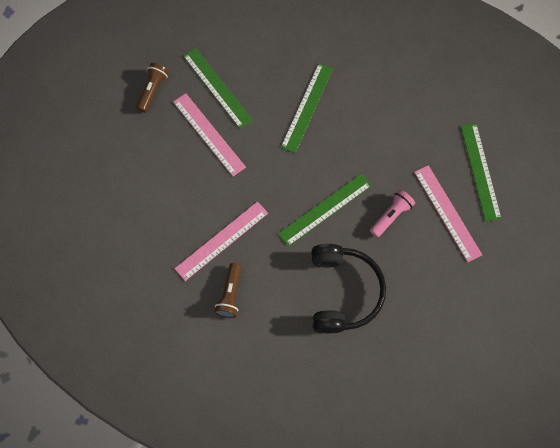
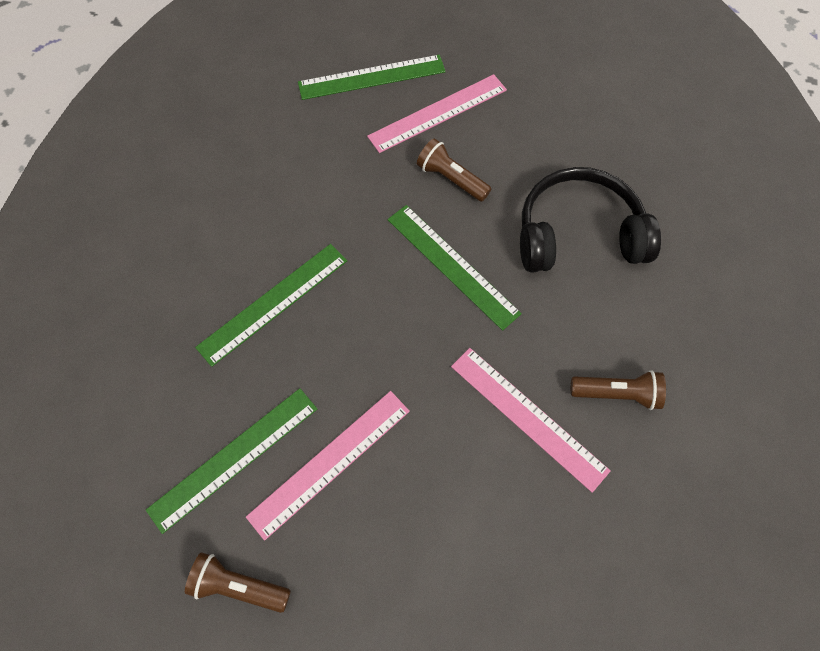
camera: 95 degrees left, 5 degrees down
(307, 107) = (273, 303): green ruler -> green ruler turned 60 degrees counterclockwise
(391, 216) = (451, 179): pink flashlight -> brown flashlight

